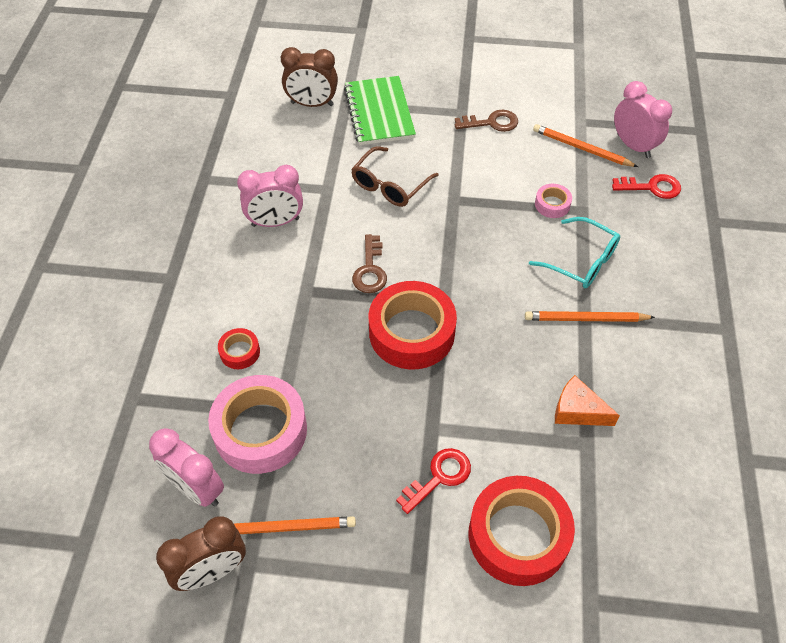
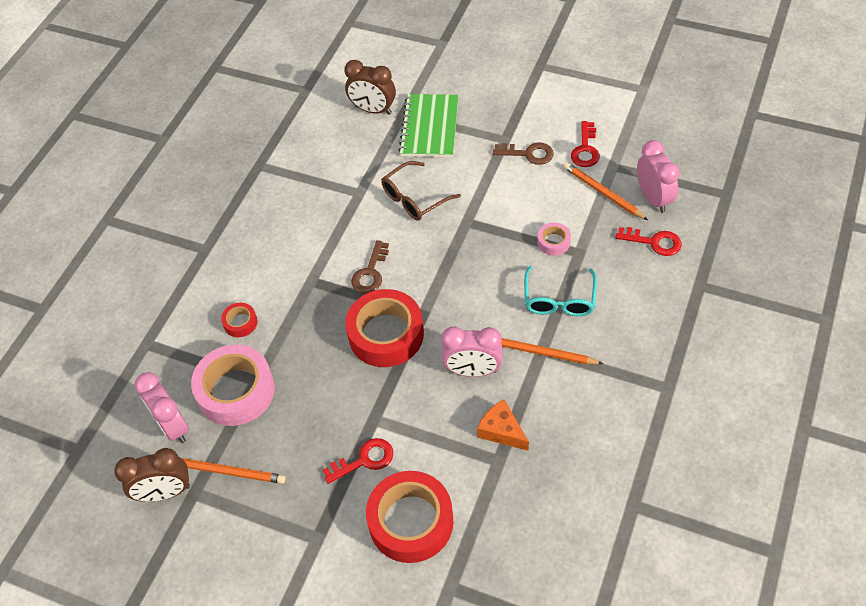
camera: 20 degrees right, 0 degrees up
(275, 222) = (305, 215): pink clock -> pink clock (473, 371)
(547, 110) = (585, 149): none -> red key
(582, 261) = (559, 300): turquoise glasses -> turquoise glasses turned 45 degrees clockwise

